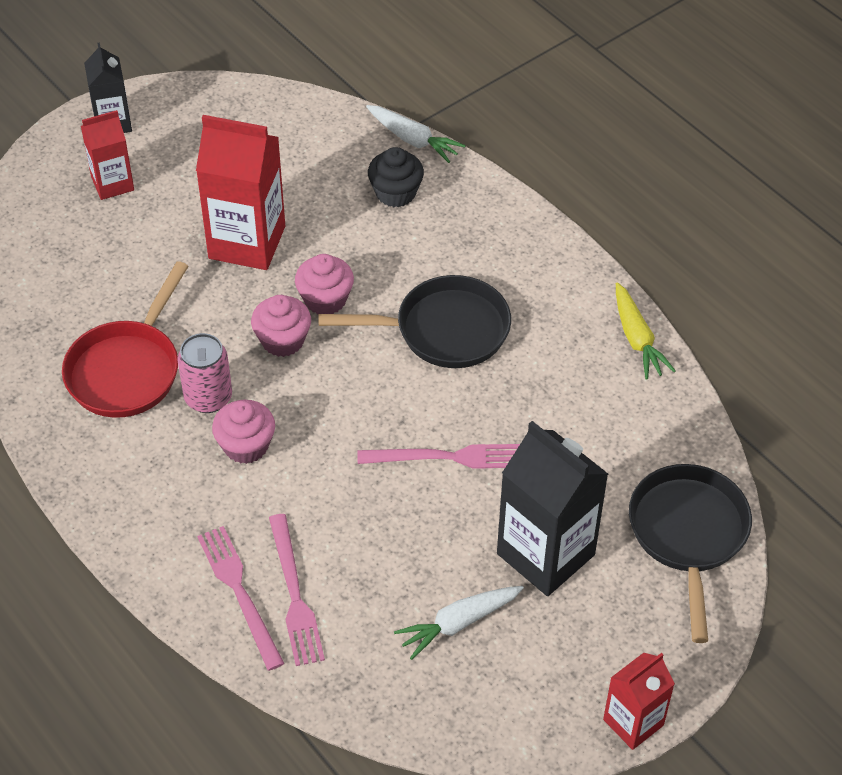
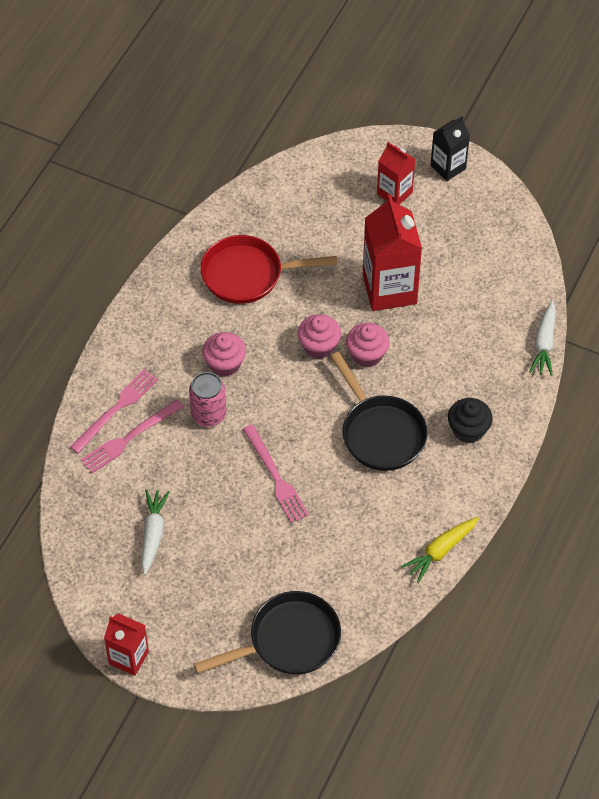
camera: 65 degrees right, 5 degrees up
(208, 397) = (250, 327): pink can -> pink can (208, 415)
(395, 193) = (487, 354): black cupcake -> black cupcake (468, 430)
(459, 623) = (153, 534): white carrot -> white carrot turned 60 degrees clockwise
(545, 554) = (229, 562): black carton -> none

